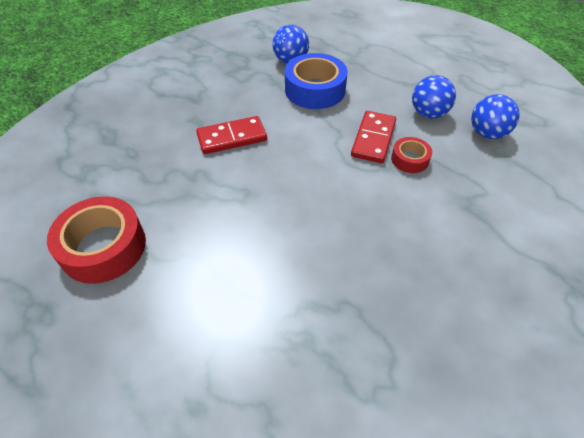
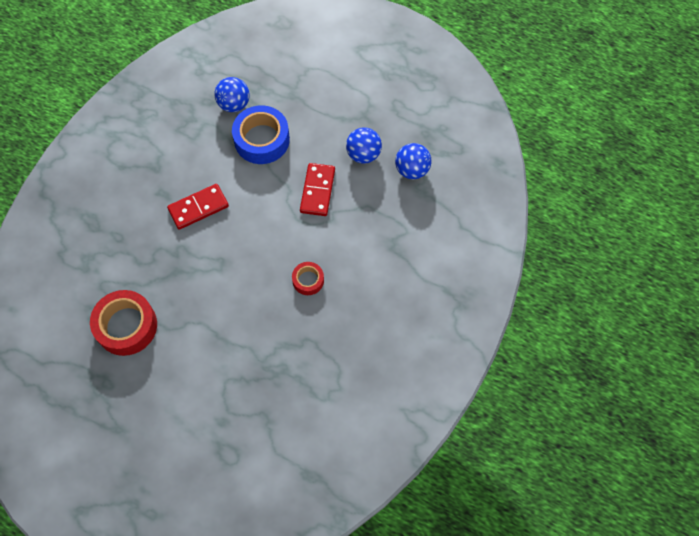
camera: 10 degrees left, 15 degrees up
(410, 159) = (348, 208): red tape -> red tape (308, 280)

